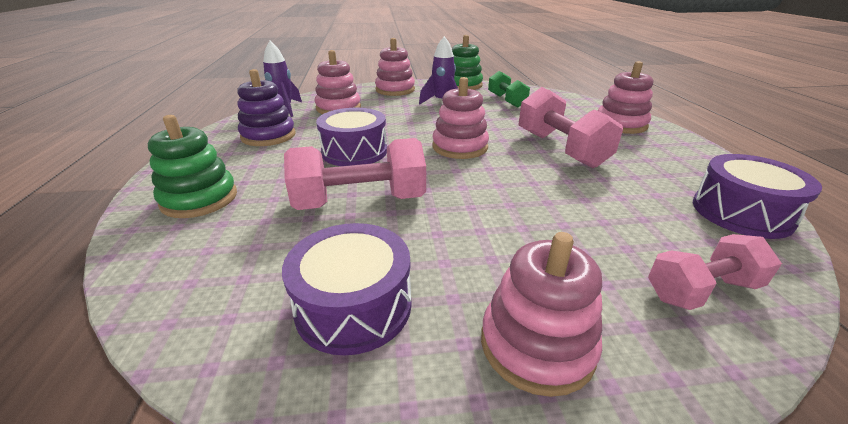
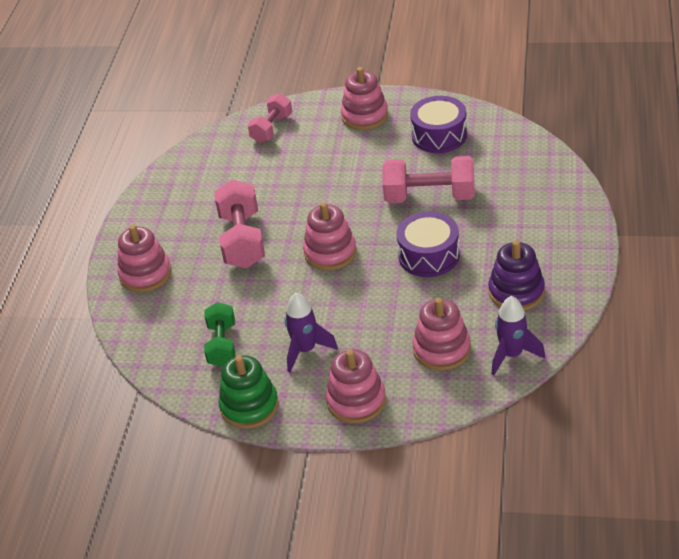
camera: 160 degrees left, 10 degrees up
(199, 199) = (546, 210): green stacking toy -> none
(701, 290) = (272, 128): pink dumbbell -> pink dumbbell turned 60 degrees counterclockwise
(741, 213) = (188, 166): purple drum -> none

